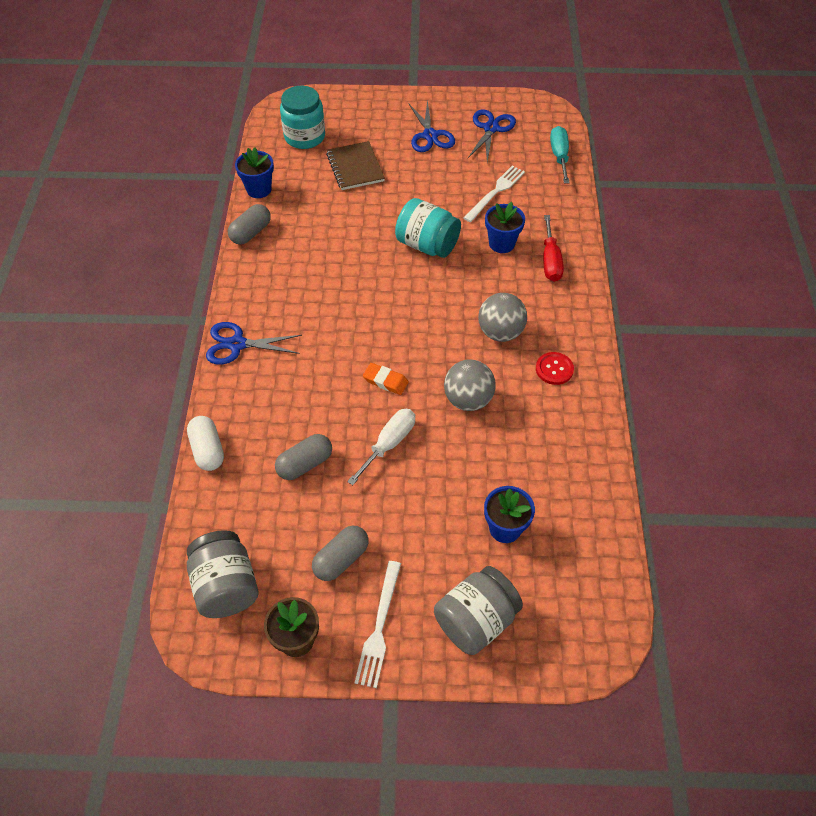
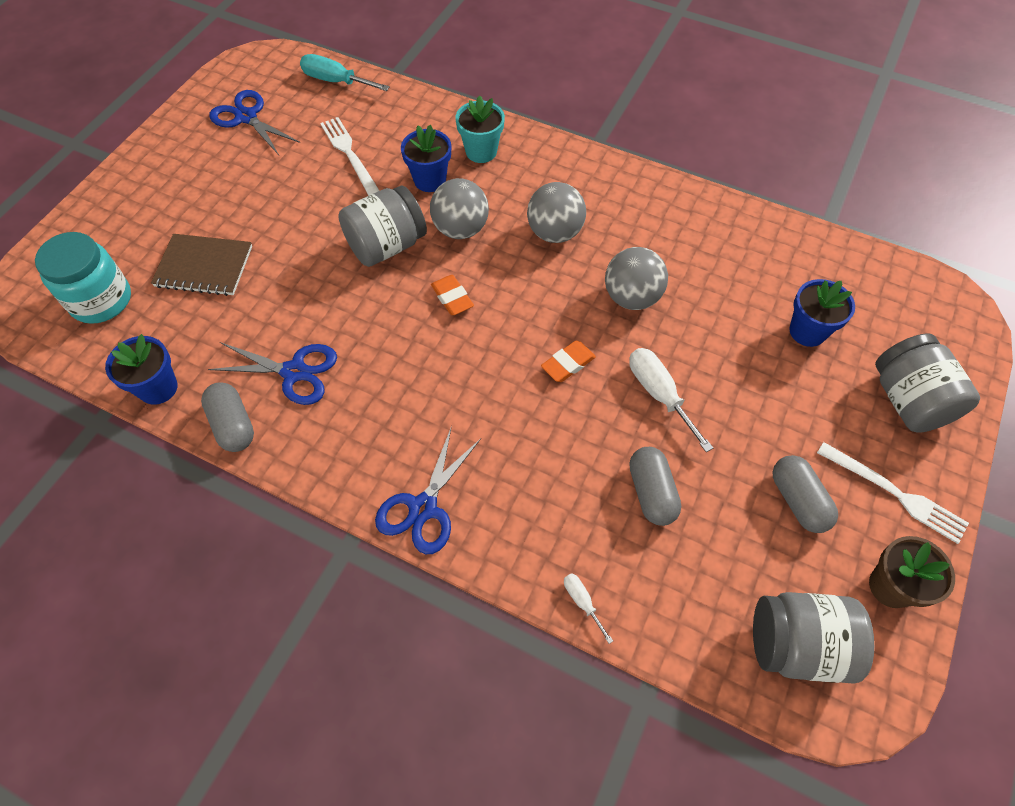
camera: 65 degrees left, 5 degrees up
(208, 450) = (582, 602): white capsule -> white screwdriver
(404, 296) = (452, 298): none -> orange eraser
(427, 245) = (386, 246): turquoise jar -> grey jar
(430, 135) = (211, 174): blue scissors -> blue scissors (294, 372)
(468, 278) = (460, 229): none -> grey ball
(550, 261) = (481, 151): red screwdriver -> turquoise flower pot
(554, 369) = (627, 209): red button -> none

